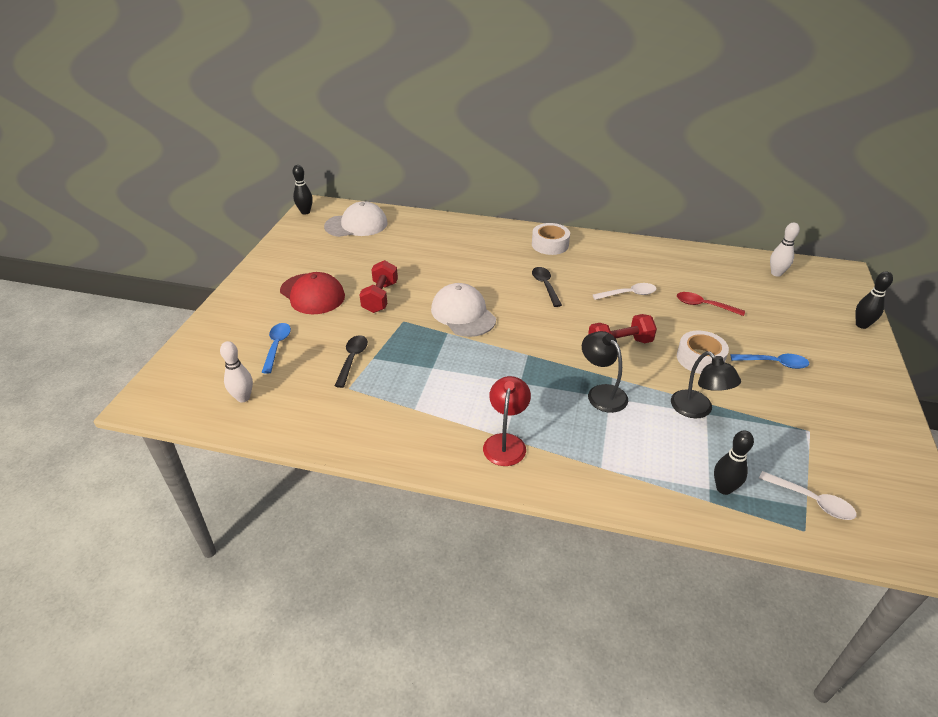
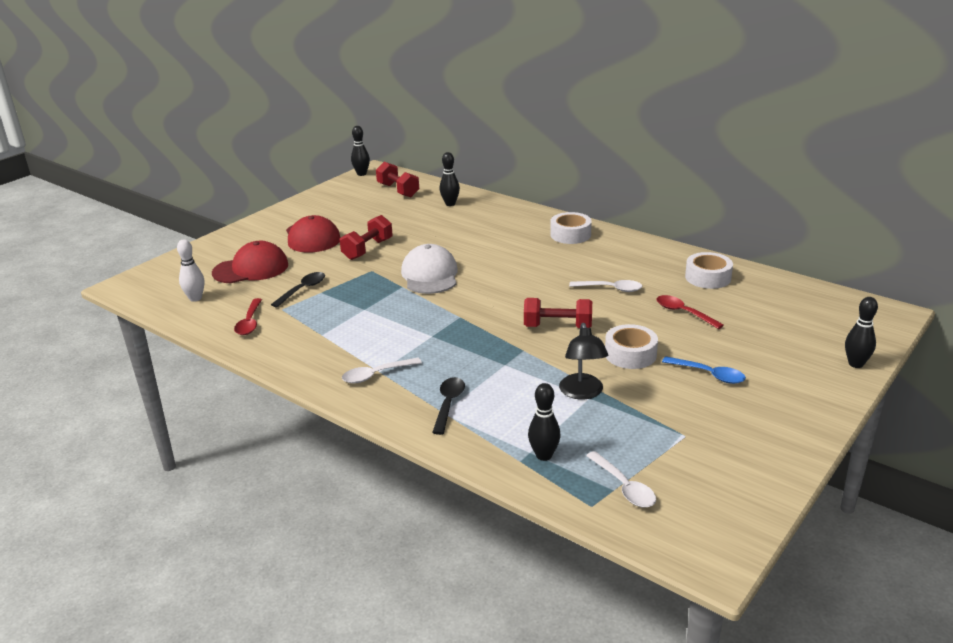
camera: 25 degrees right, 10 degrees down
(277, 346) = (251, 269): blue spoon -> red cap
(328, 413) = (250, 322): none -> red spoon
(356, 225) = (398, 190): white cap -> red dumbbell
(418, 231) = (450, 204): none -> black bowling pin
(506, 442) = (376, 375): red lamp -> white spoon
(545, 286) = (531, 267): black spoon -> black spoon (448, 404)
(601, 393) = (500, 359): black lamp -> none
(692, 266) = (708, 277): none -> white tape
(776, 273) = (802, 300): white bowling pin -> none

